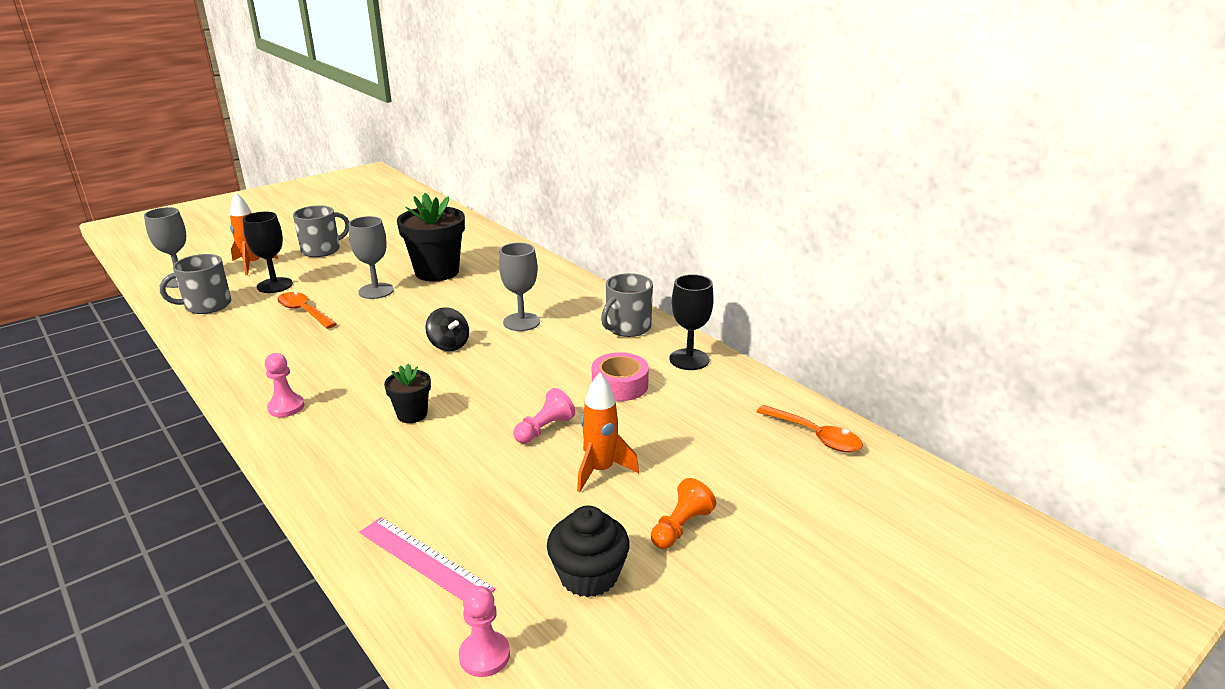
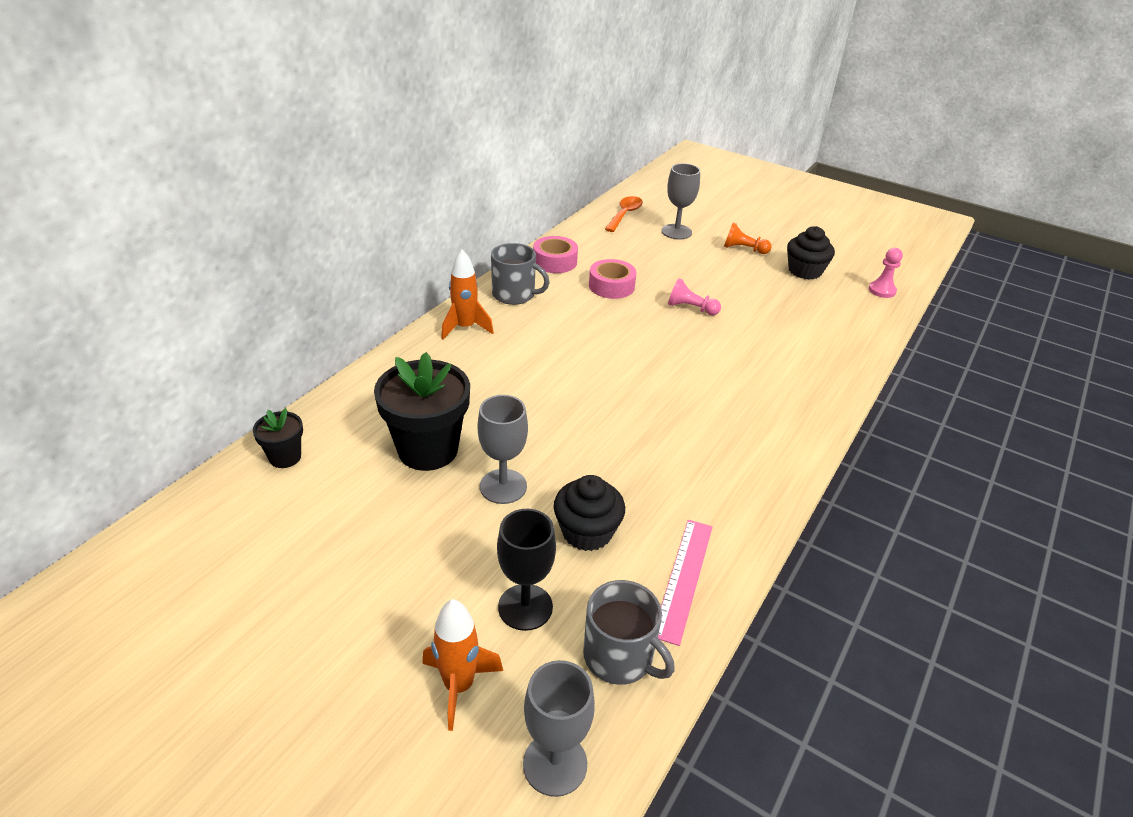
camera: 110 degrees left, 10 degrees up
(286, 407) = (767, 453): pink pawn -> none
(304, 312) = (587, 532): orange spoon -> black cupcake
(322, 250) = (375, 614): grey mug -> none
(412, 414) = (721, 374): black flower pot -> black flower pot (285, 457)
(424, 560) = (848, 324): pink ruler -> pink ruler (684, 578)
(449, 345) = (600, 387): black spinning top -> none
(521, 322) = (532, 354): grey goblet -> grey goblet (676, 232)
(600, 470) = (717, 280): orange rocket -> orange rocket (465, 328)
(689, 359) = (555, 261): black goblet -> pink tape

